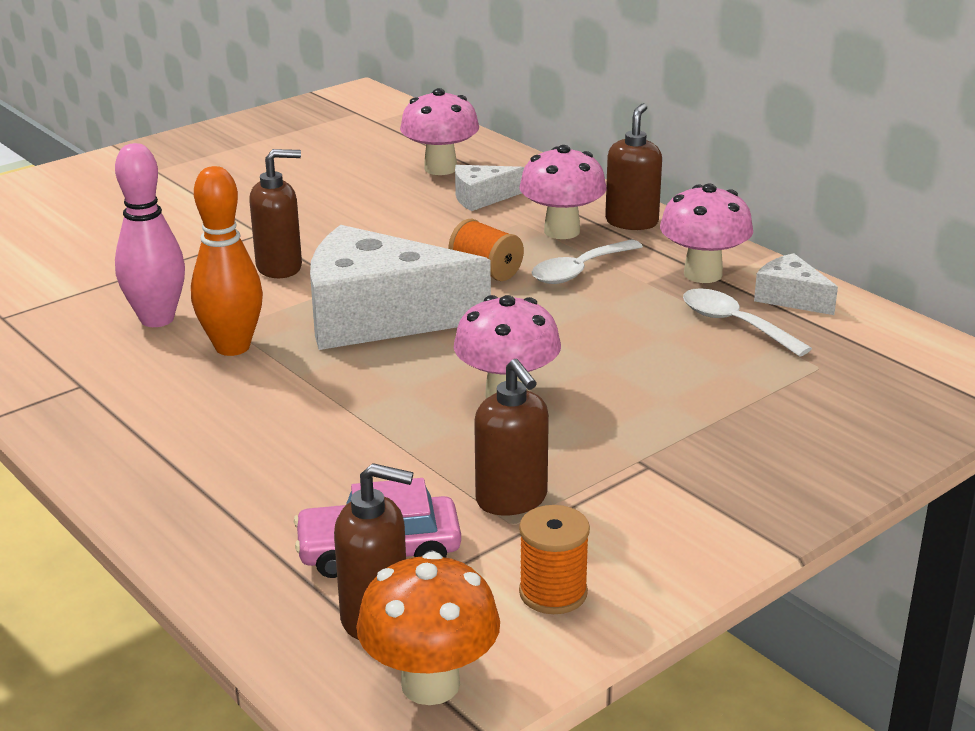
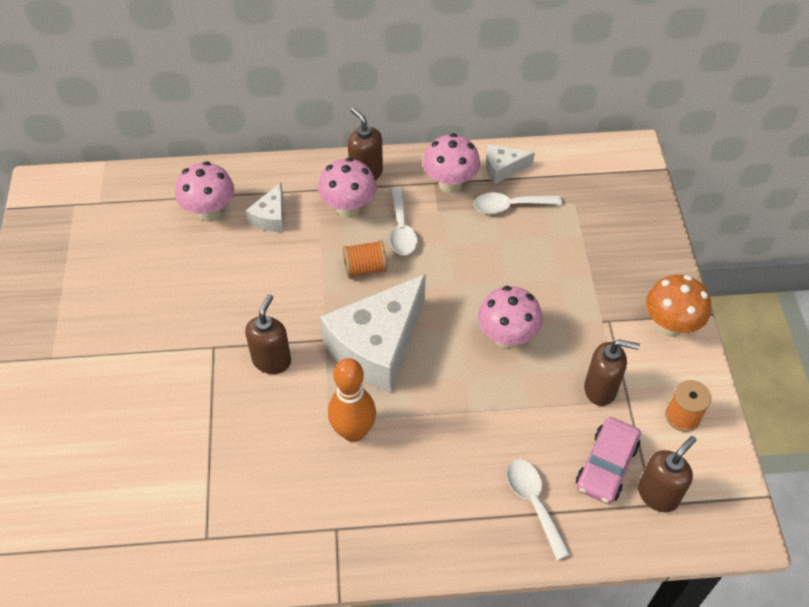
camera: 55 degrees left, 25 degrees up
(157, 319) = (285, 454): pink bowling pin -> none
(251, 510) = (534, 503): none -> white spoon
(430, 684) = (718, 499): orange mushroom -> orange mushroom (670, 325)

